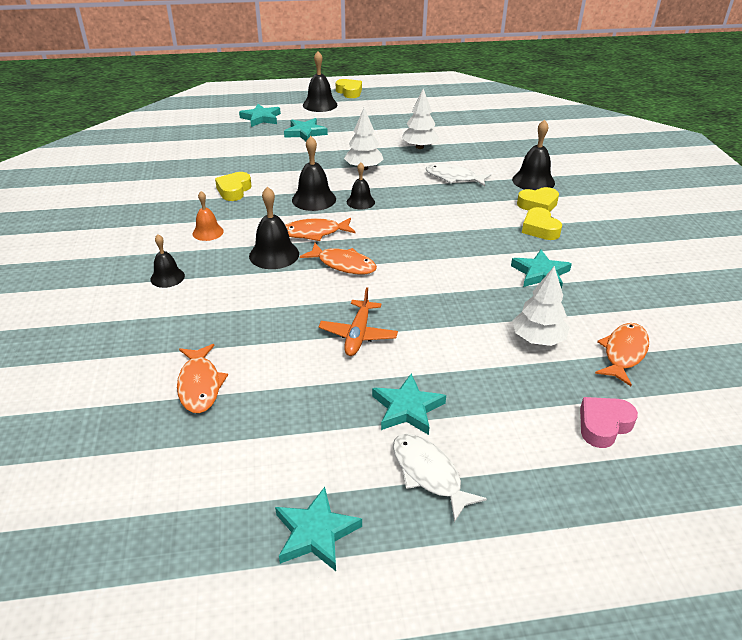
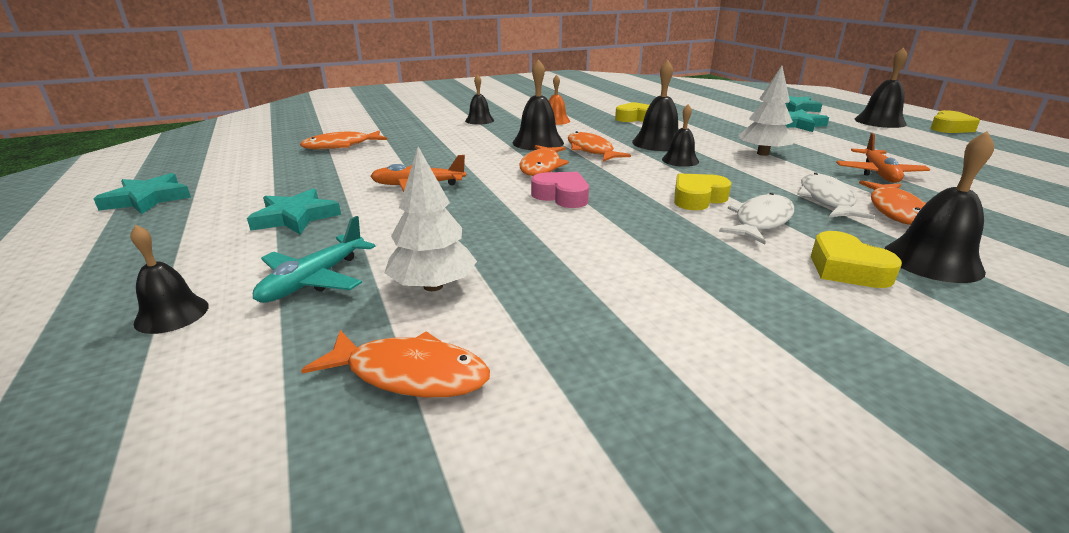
camera: 75 degrees right, 10 degrees down
(419, 147) = (878, 173): white tree -> orange plane
(429, 474) = (190, 235): white fish -> white fish (760, 221)
(474, 165) = (895, 210): none -> orange fish
(523, 391) = (314, 280): none -> turquoise plane
(540, 229) = (761, 274): yellow heart -> yellow heart (697, 198)
(540, 273) = (615, 281): turquoise star -> none
(561, 457) = (172, 314): none -> black bell
(603, 425) = (221, 351): pink heart -> pink heart (562, 196)

